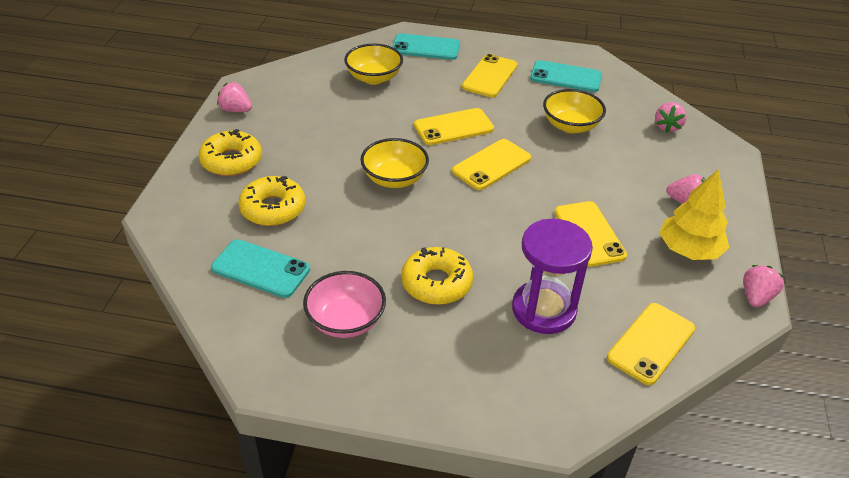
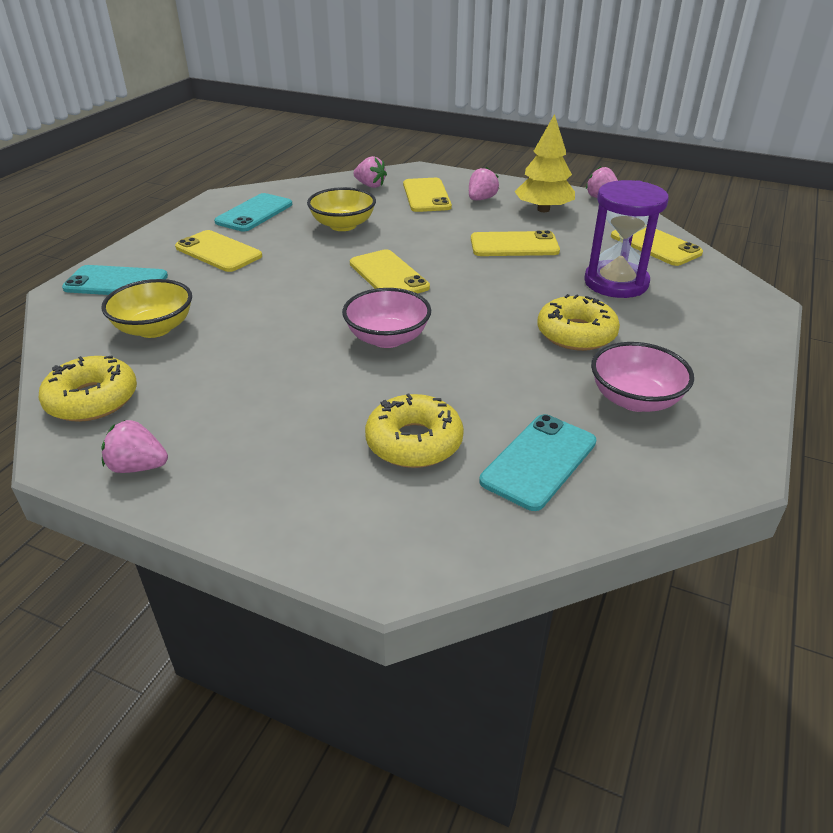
camera: 75 degrees left, 5 degrees down
(231, 161) = (280, 478): yellow donut -> yellow donut (92, 399)
(236, 110) = (138, 467): pink strawberry -> pink strawberry turned 60 degrees clockwise
(394, 179) = (387, 338): yellow bowl -> pink bowl
(426, 47) = (116, 282): turquoise phone -> turquoise phone turned 75 degrees clockwise
(453, 127) = (306, 287): yellow phone -> yellow phone (426, 196)

